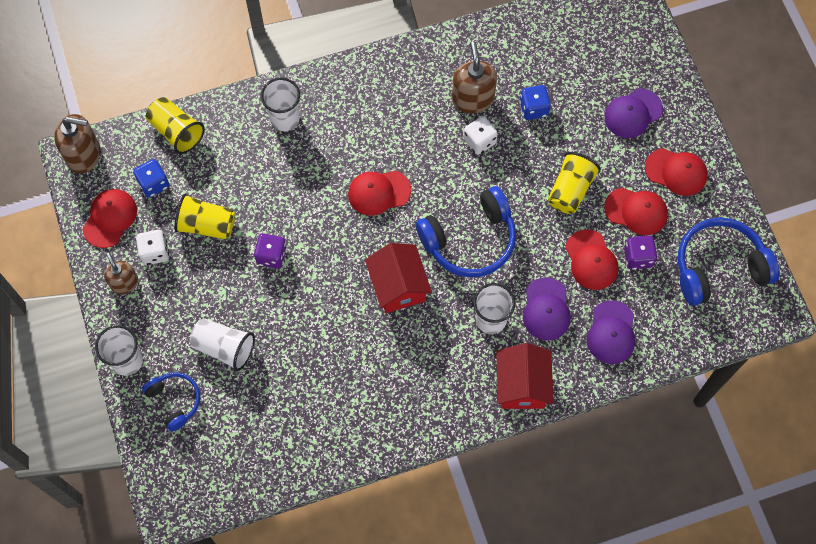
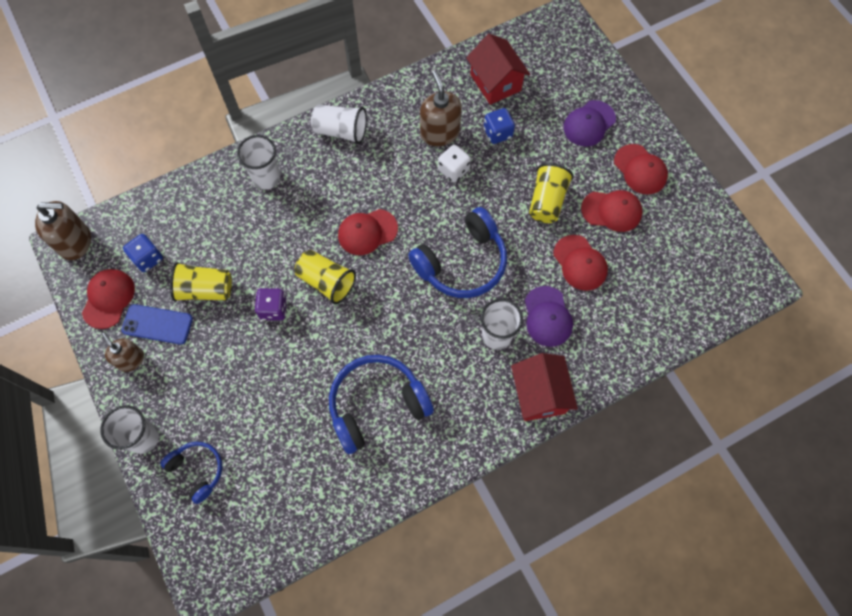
camera: 10 degrees left, 0 degrees up
(155, 252) = (157, 324): white dice -> blue phone
(176, 131) = (163, 206): yellow cup -> yellow cup (326, 282)
(224, 348) = (240, 407): white cup -> white cup (341, 131)
(398, 286) = (401, 318): red house -> red house (495, 82)
(611, 332) = (614, 328): purple cap -> none
(638, 257) = (623, 253): purple dice -> none
(676, 172) = (640, 169): red cap -> red cap turned 45 degrees clockwise
(718, 267) = (699, 250): blue headphones -> blue headphones (376, 405)

